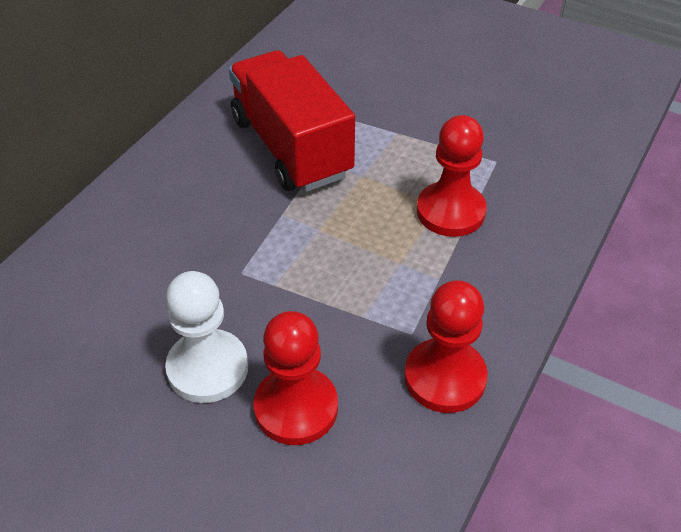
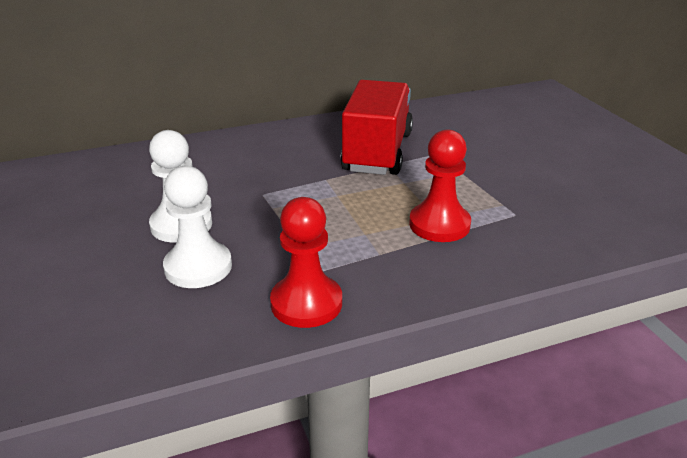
camera: 40 degrees right, 15 degrees down
(296, 407) = (198, 267): red pawn -> white pawn

